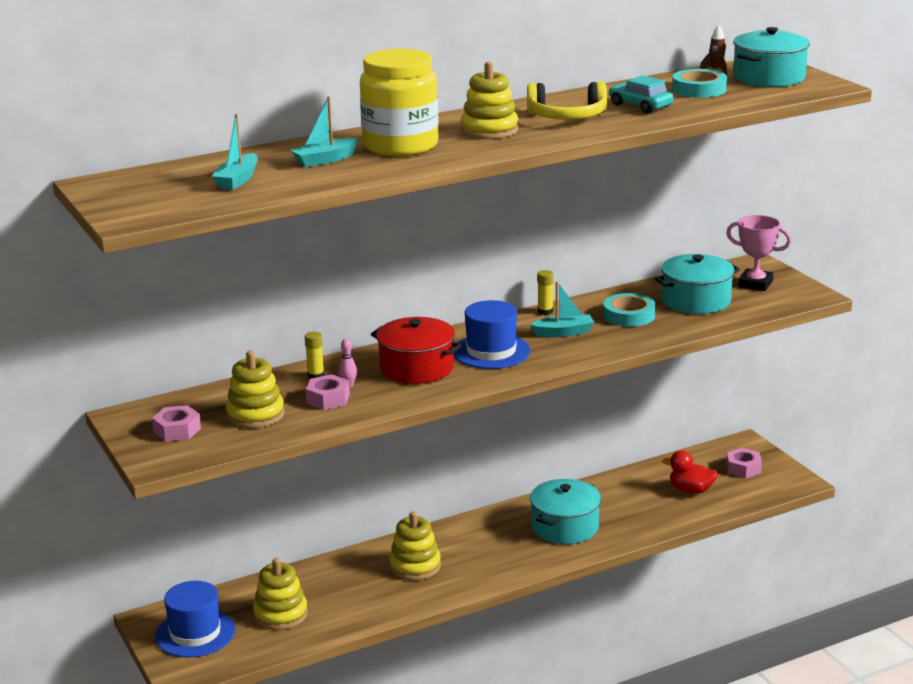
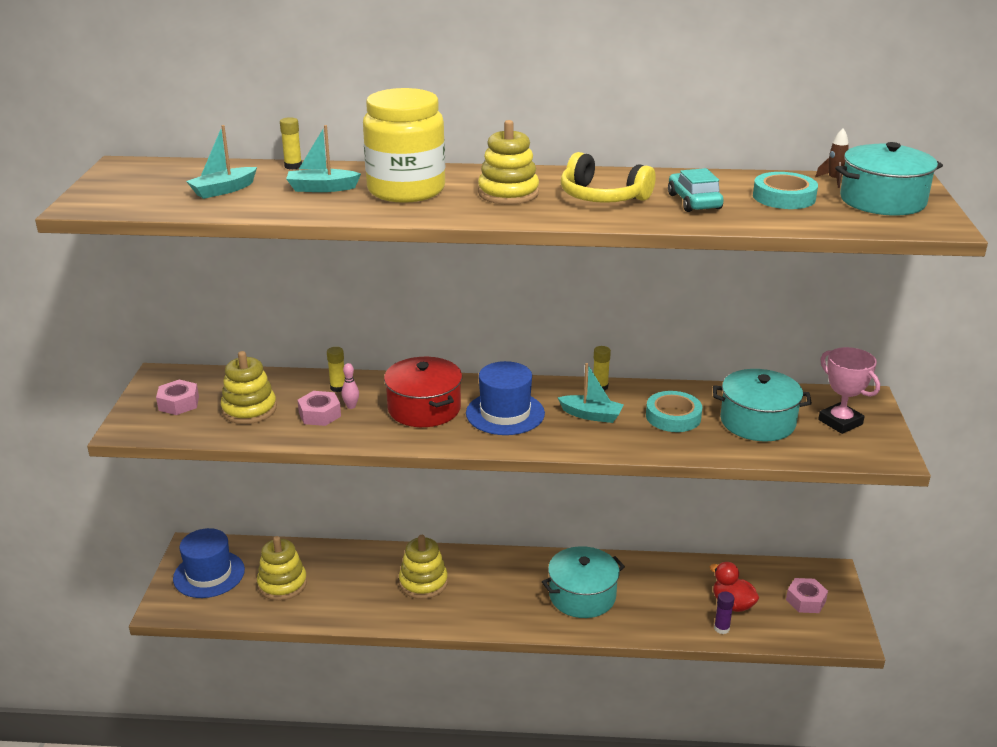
camera: 30 degrees right, 5 degrees up
(263, 150) = (293, 166): none -> yellow glue stick
(698, 509) = (721, 628): none -> purple glue stick

